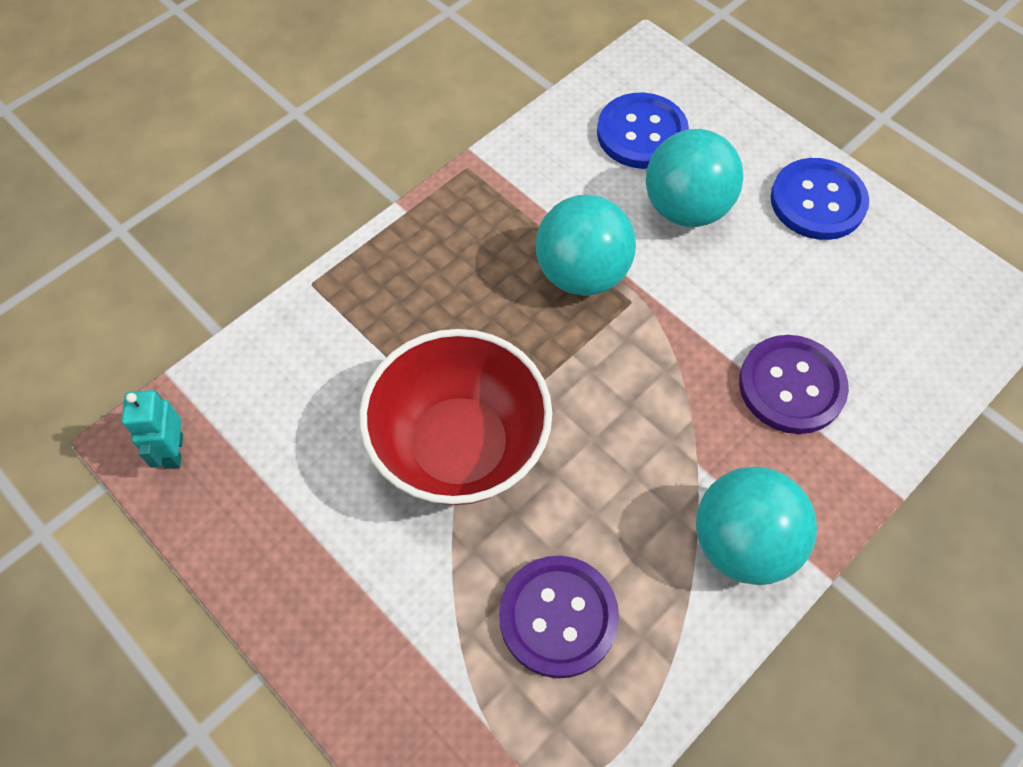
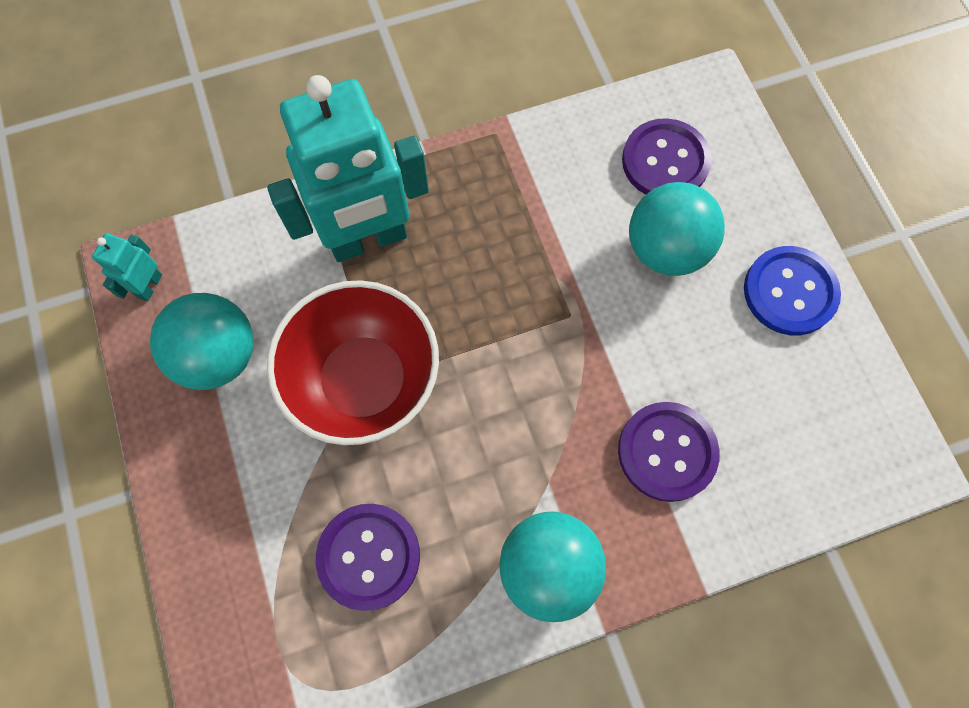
camera: 25 degrees right, 10 degrees up
(391, 312) = (368, 240): none -> turquoise robot
(582, 273) = (542, 272): turquoise ball -> turquoise ball (219, 355)
(641, 133) = (665, 161): blue button -> purple button

